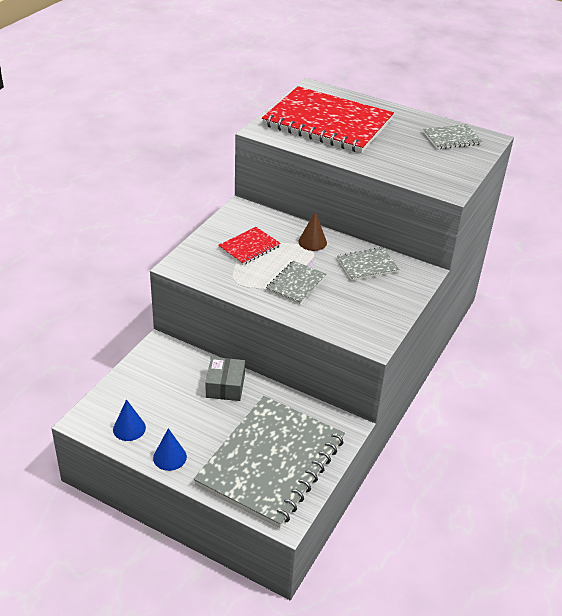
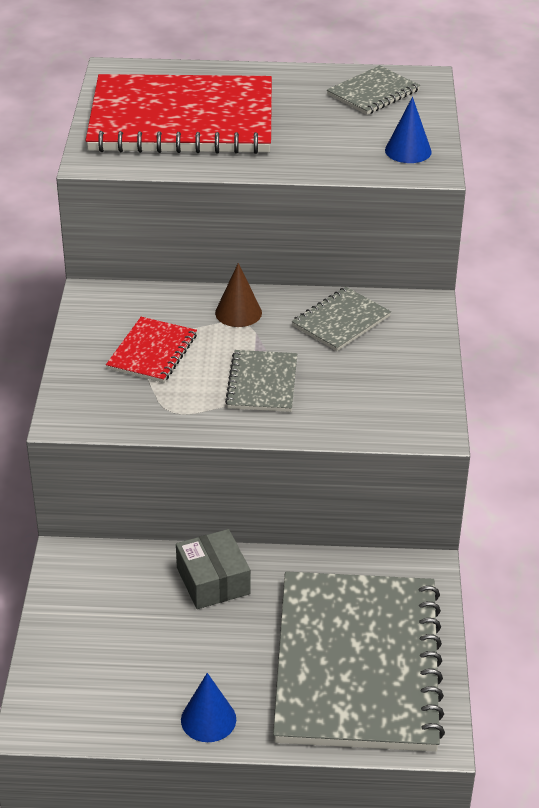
camera: 25 degrees left, 0 degrees up
(129, 428) = (115, 702): blue cone -> blue cone (408, 151)

